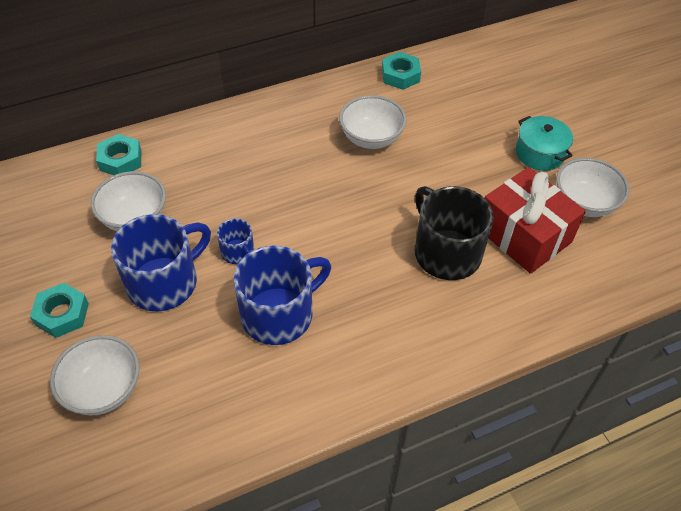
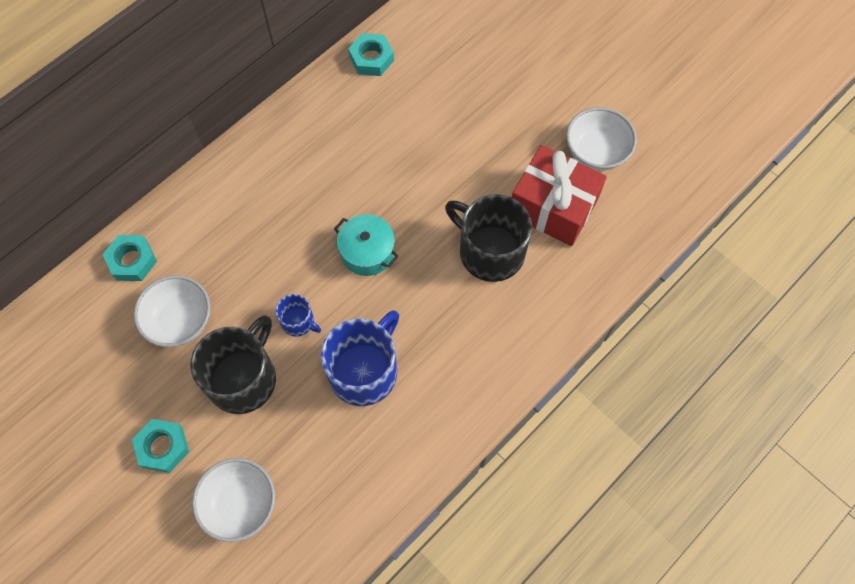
camera: 20 degrees left, 15 degrees up
(164, 282) = (243, 378): blue mug -> black mug
(371, 138) = (372, 146): white bowl -> none
(539, 153) = (538, 109): turquoise pot -> turquoise pot (367, 252)

